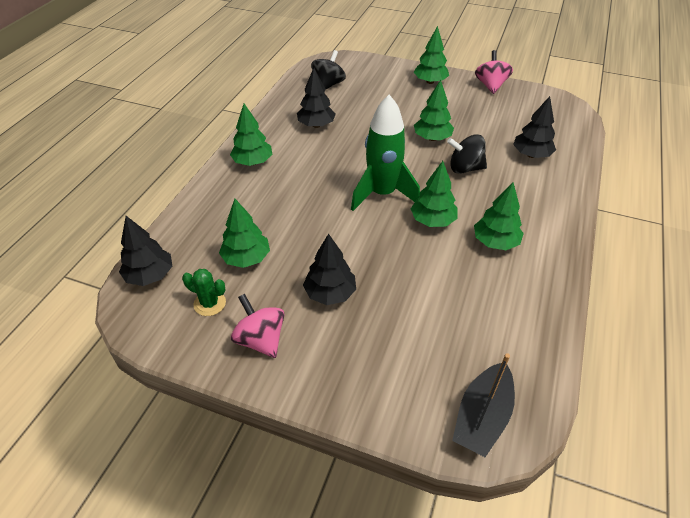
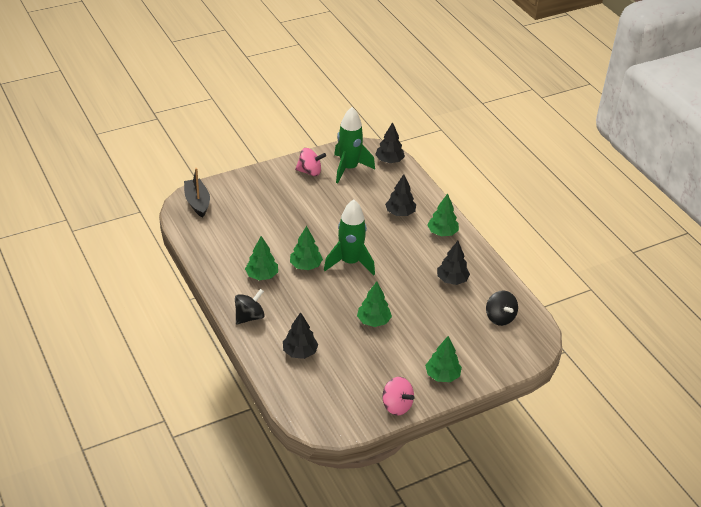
camera: 130 degrees right, 5 degrees down
(209, 303) = (349, 168): green cactus -> green rocket
(246, 258) = (363, 191): green tree -> none
(330, 293) = (307, 203): black tree -> black tree (400, 213)
(465, 168) = (327, 311): black spinning top -> black spinning top (249, 317)

